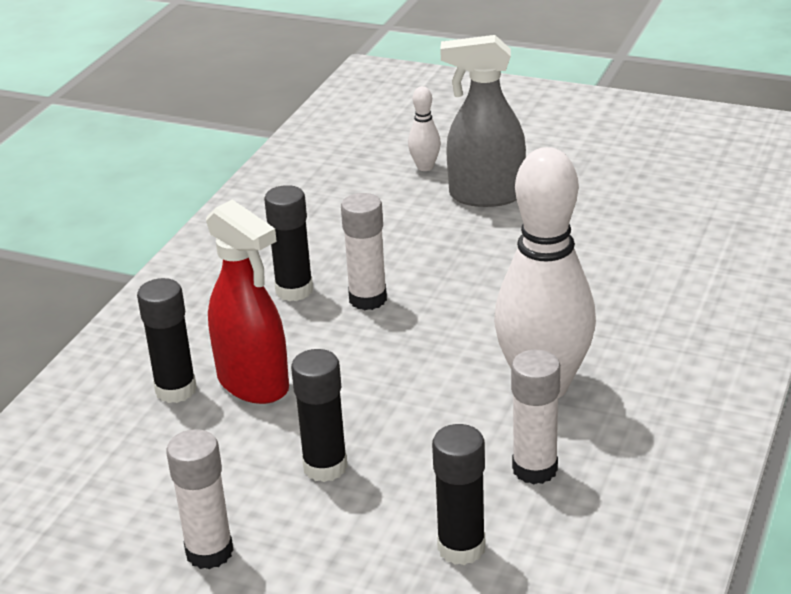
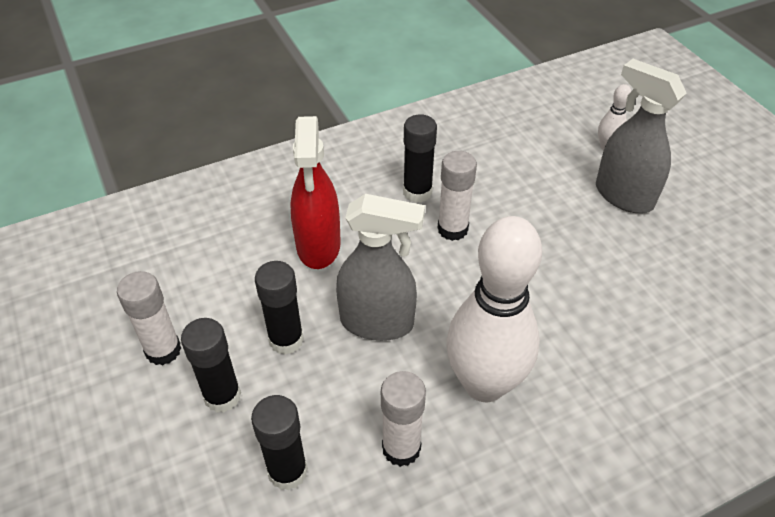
camera: 40 degrees right, 15 degrees up
(176, 390) = (275, 220): black glue stick -> black glue stick (222, 396)
(394, 403) = (377, 323): none -> grey spray bottle

